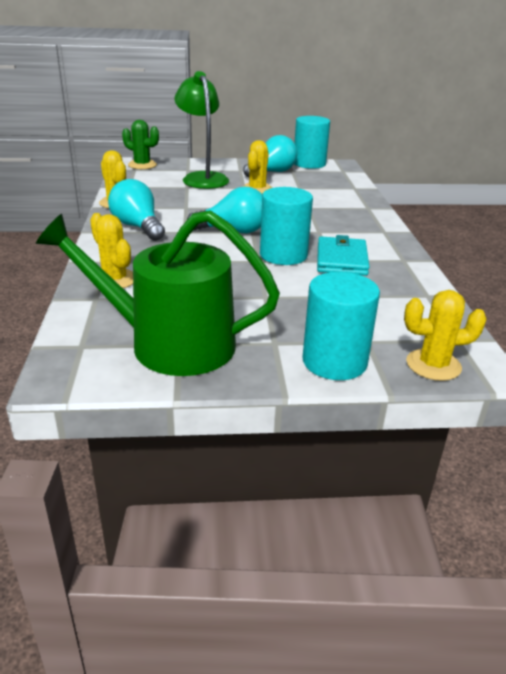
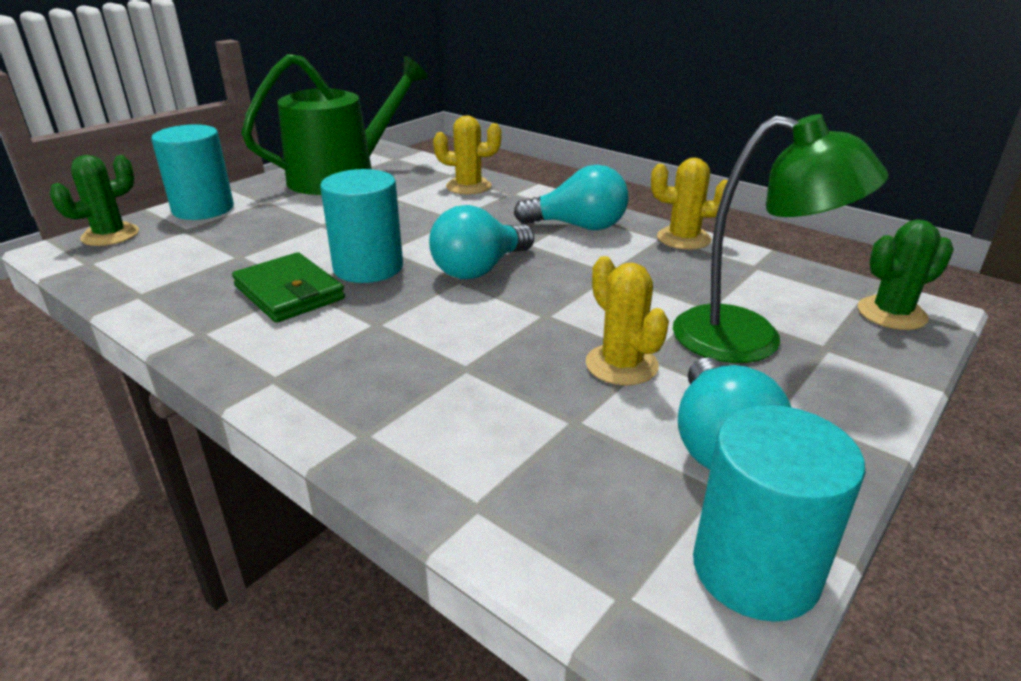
camera: 135 degrees right, 0 degrees up
(341, 260) = (289, 292): turquoise wallet -> green wallet
(433, 365) = (110, 235): yellow cactus -> green cactus

